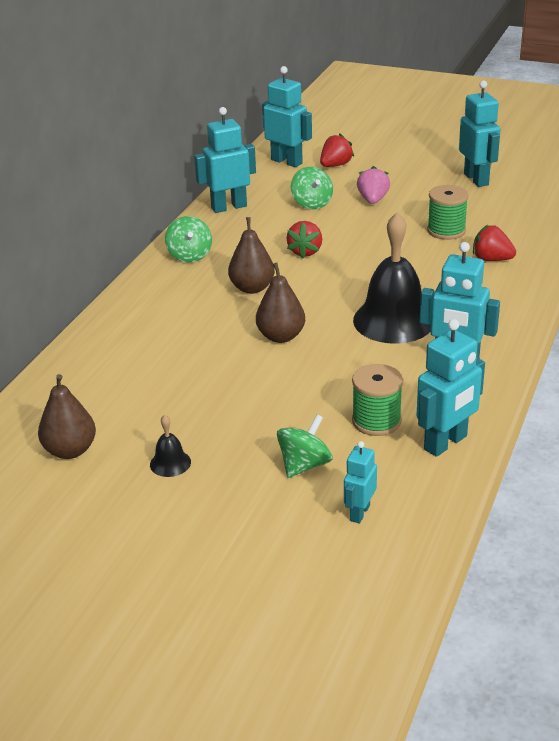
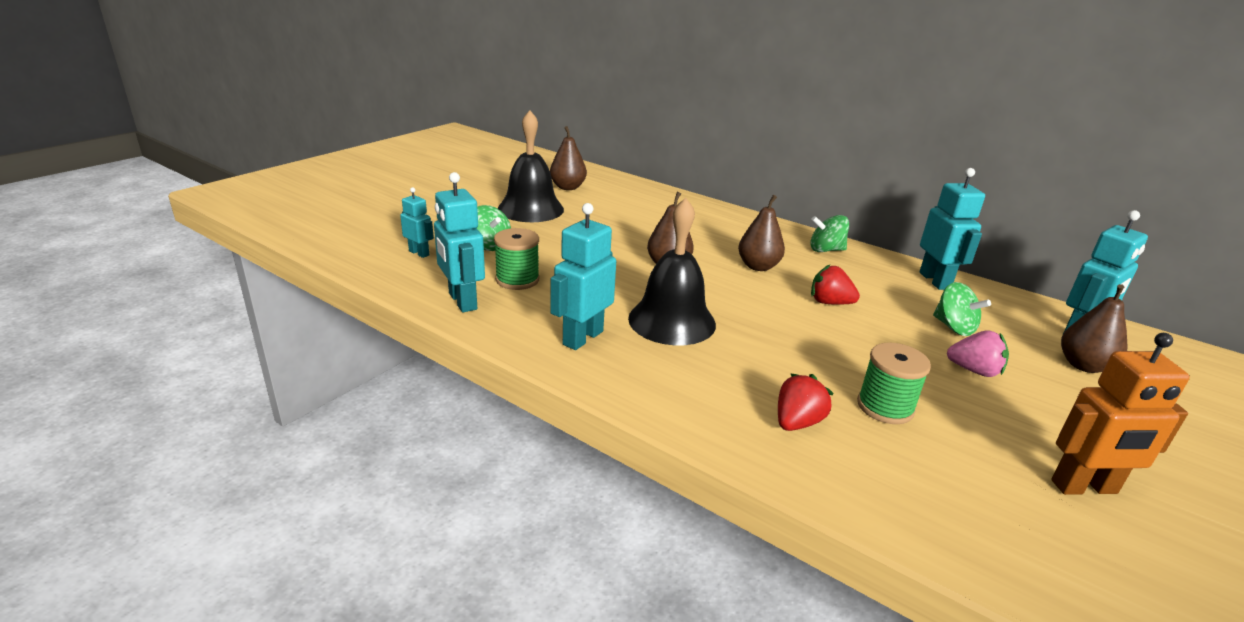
camera: 100 degrees right, 5 degrees down
(170, 463) = (530, 209): black bell -> black bell, size x2.31
(312, 203) = (954, 327): green spinning top -> green spinning top turned 120 degrees counterclockwise
(335, 165) = (1083, 365): red strawberry -> brown pear
(476, 179) = (1084, 487): turquoise robot -> orange robot

